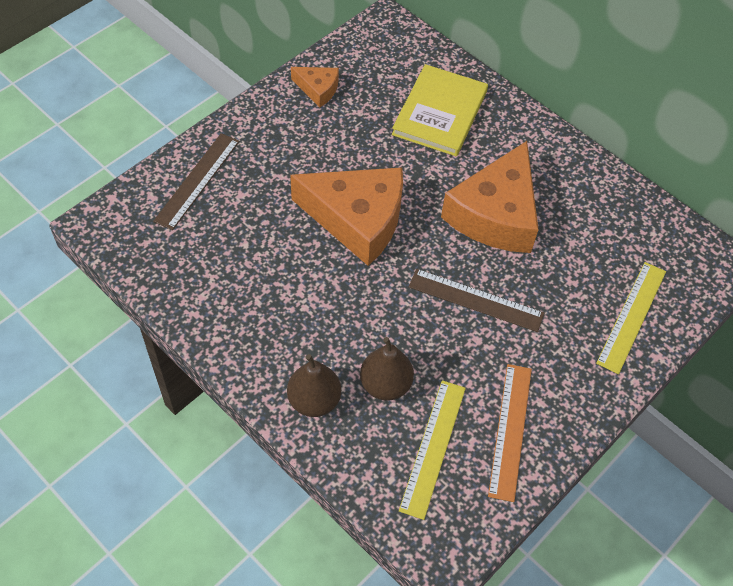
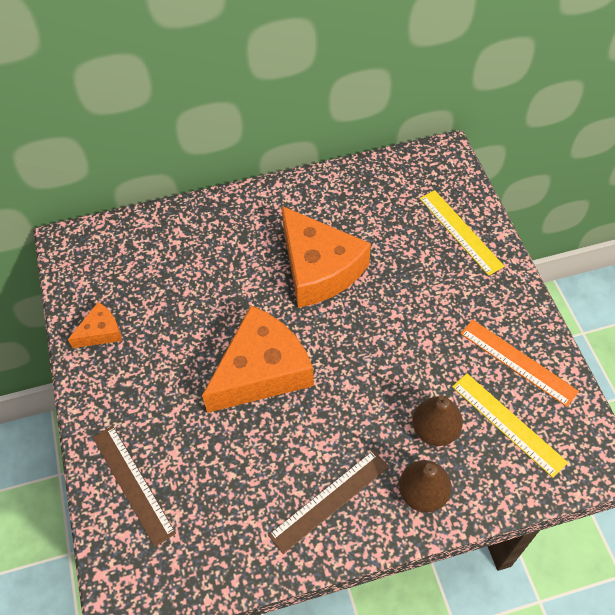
camera: 55 degrees left, 0 degrees up
(439, 113) = (193, 254): yellow book -> none
(476, 300) = (391, 324): brown ruler -> brown ruler (329, 500)

